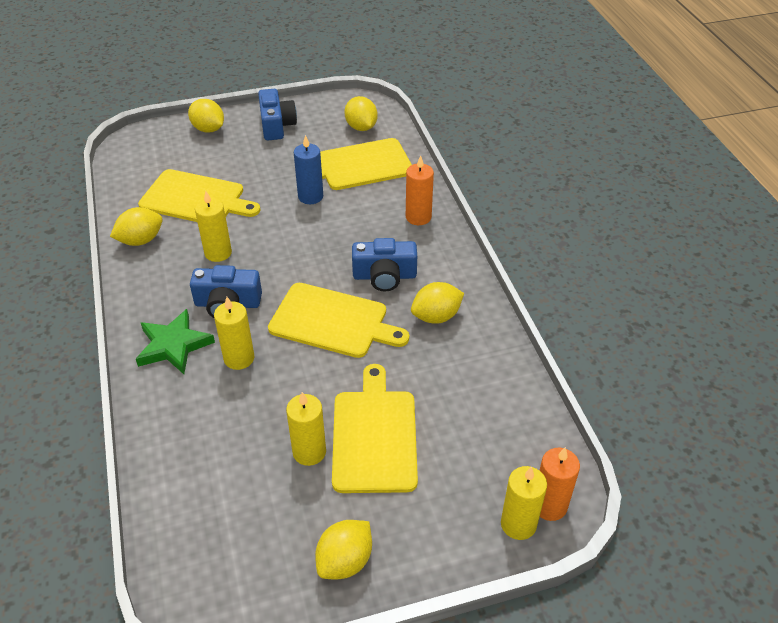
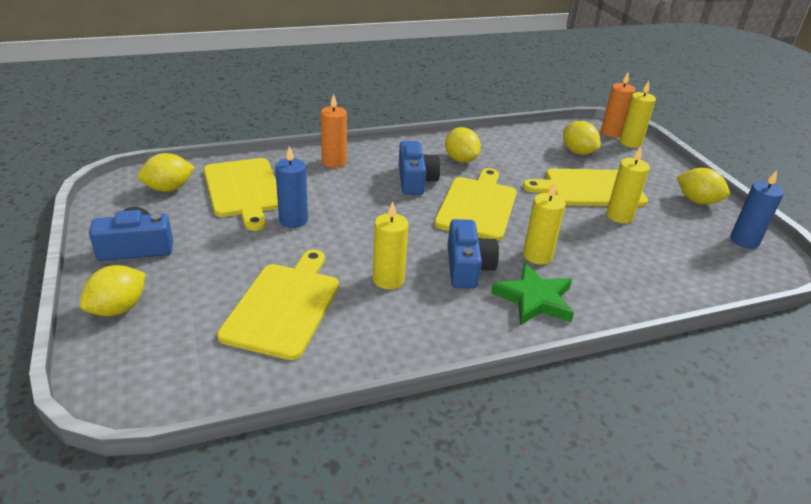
camera: 95 degrees left, 10 degrees down
(141, 240) = (366, 347): yellow lemon -> yellow lemon (578, 152)
(245, 584) = (744, 241): none -> blue candle

